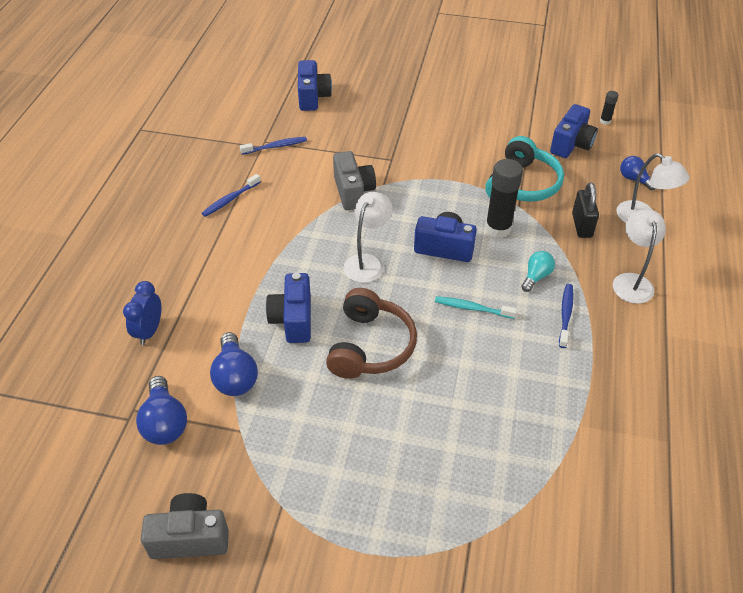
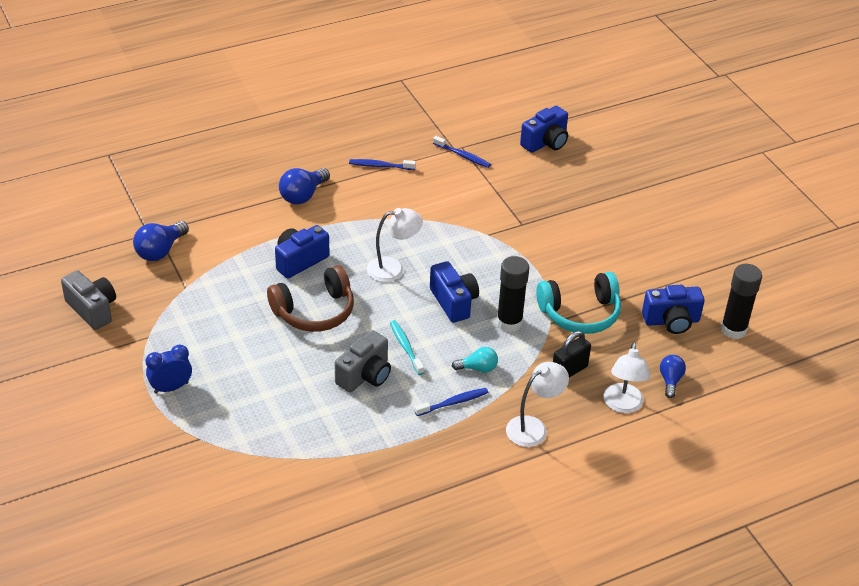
camera: 50 degrees right, 5 degrees down
(149, 331) = (222, 201): blue clock -> blue clock (171, 387)
(235, 376) = (225, 261): blue light bulb -> blue light bulb (303, 195)
(353, 192) = (460, 223): grey camera -> grey camera (365, 375)
(605, 121) = (733, 329): black glue stick -> black glue stick, size x2.11

